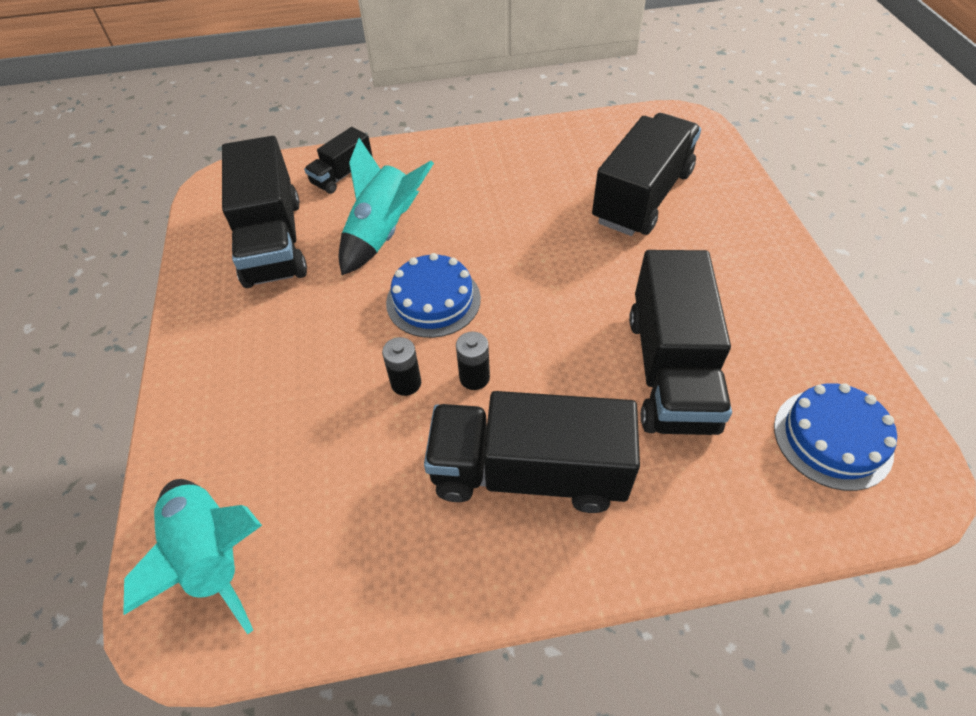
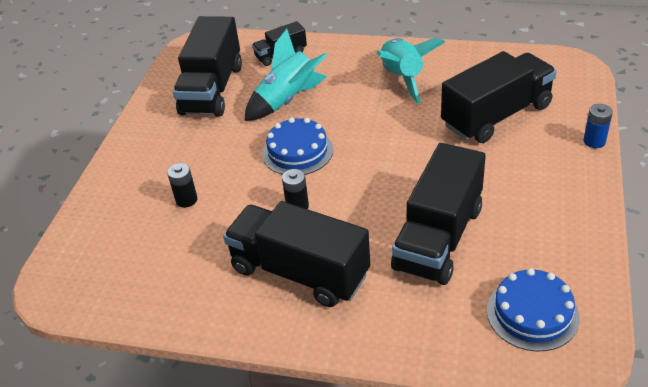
camera: 25 degrees right, 10 degrees down
(213, 556) = (88, 261): turquoise rocket -> turquoise rocket (402, 78)
(406, 383) = (251, 198): black battery -> black battery (186, 200)
(762, 203) = (594, 141): none -> blue battery

